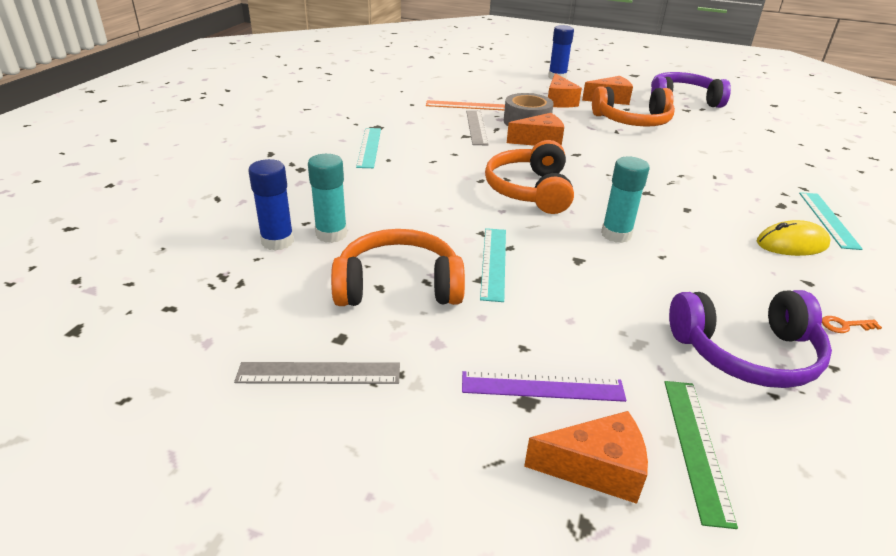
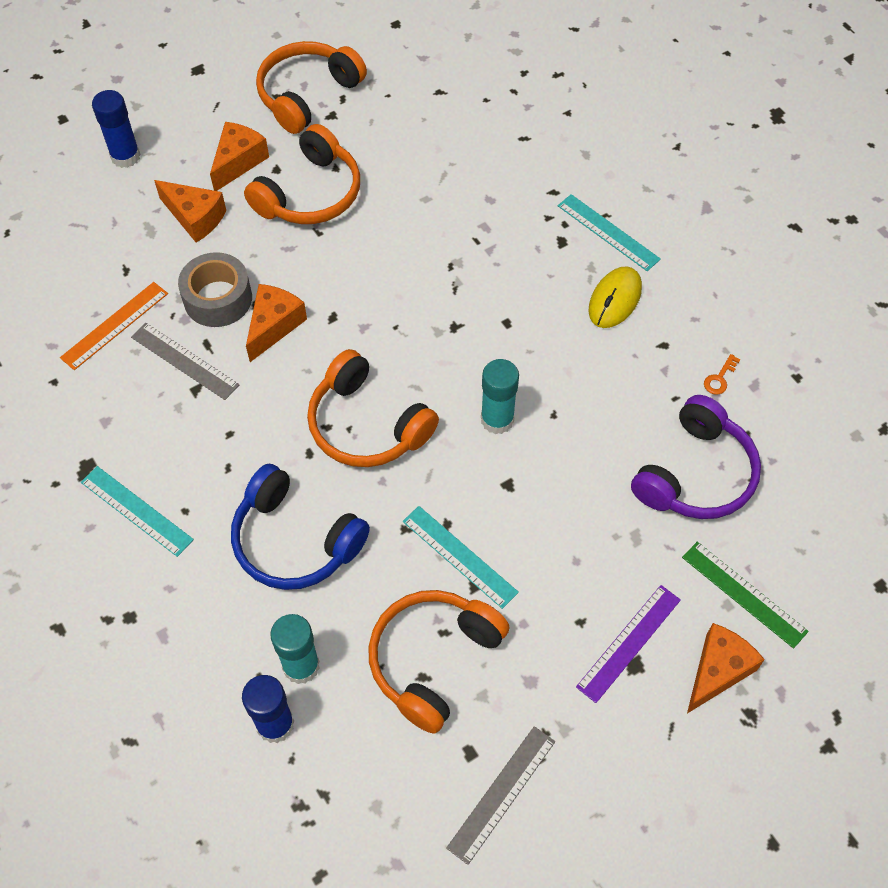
camera: 50 degrees left, 25 degrees up
(417, 198) = (295, 540): none -> blue headphones
(682, 100) = (307, 95): purple headphones -> orange headphones

